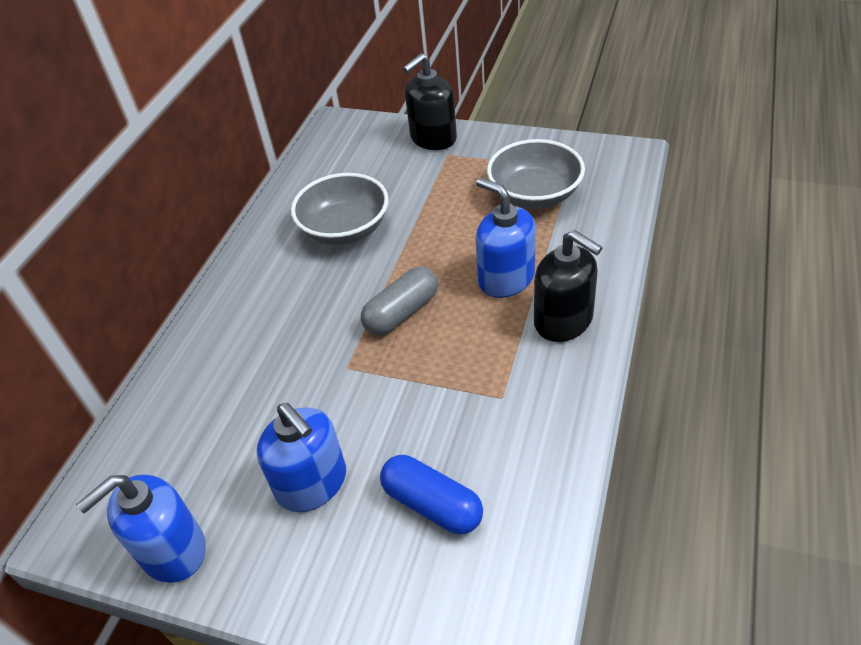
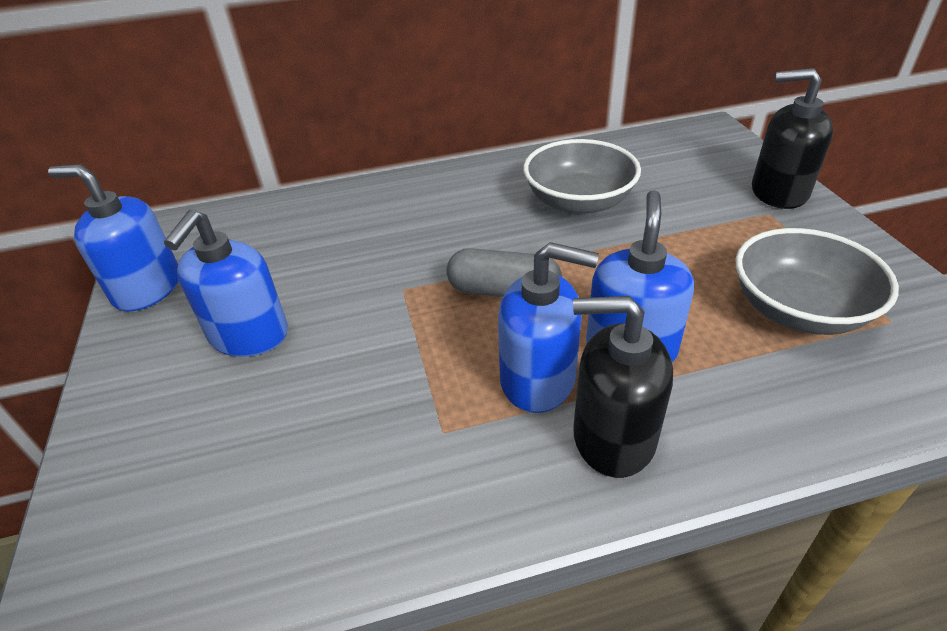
camera: 55 degrees right, 5 degrees down
(432, 504) = (258, 439): blue capsule -> none
(496, 332) = (538, 379): none -> blue soap dispenser
(563, 320) = (613, 437): black soap dispenser -> black soap dispenser turned 90 degrees clockwise

